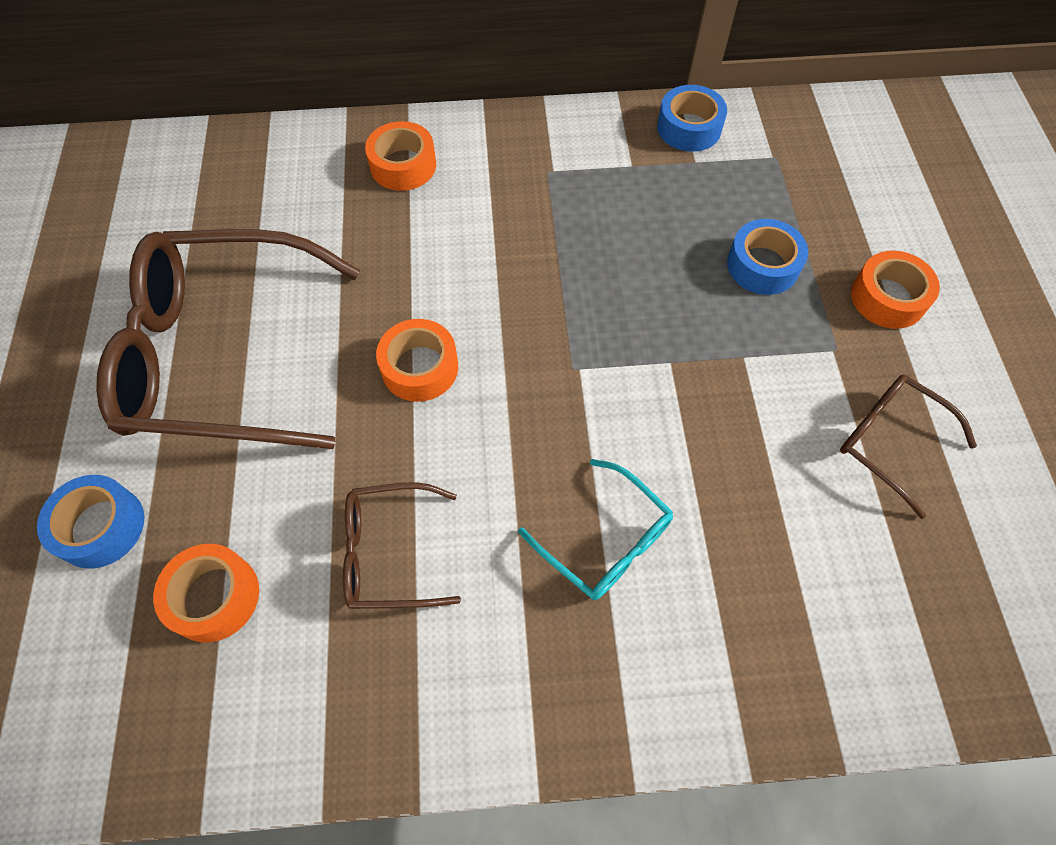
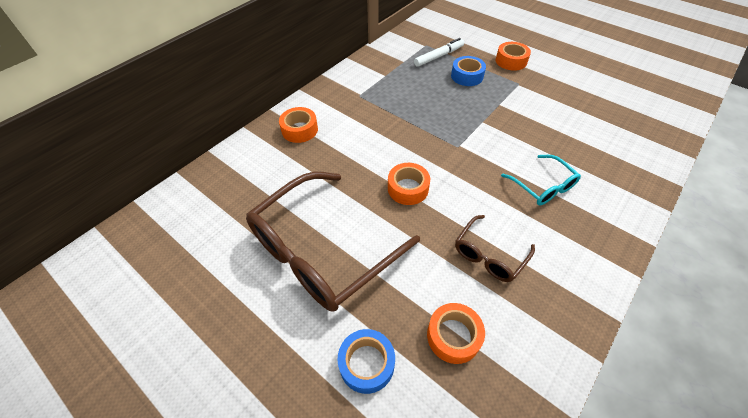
camera: 45 degrees left, 10 degrees down
(605, 541) = (543, 186): turquoise glasses -> turquoise glasses turned 60 degrees clockwise
(689, 128) = (387, 53): blue tape -> none
(767, 194) = (439, 56): none -> white marker
(890, 442) = (566, 96): brown glasses -> none

